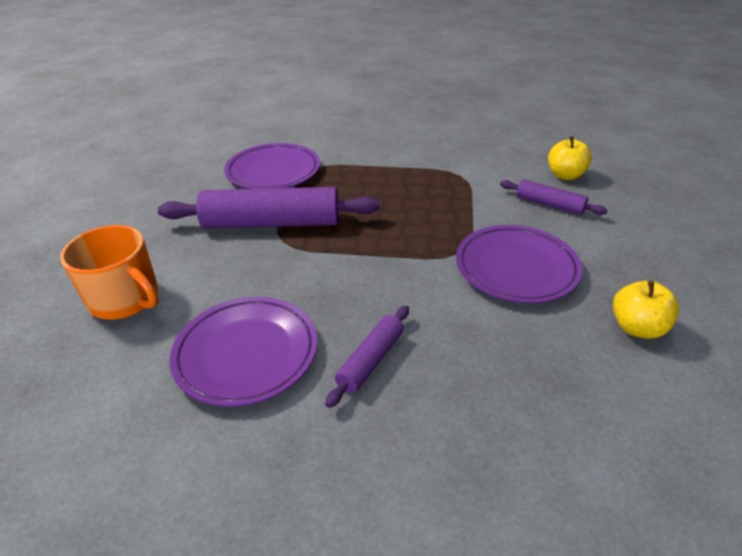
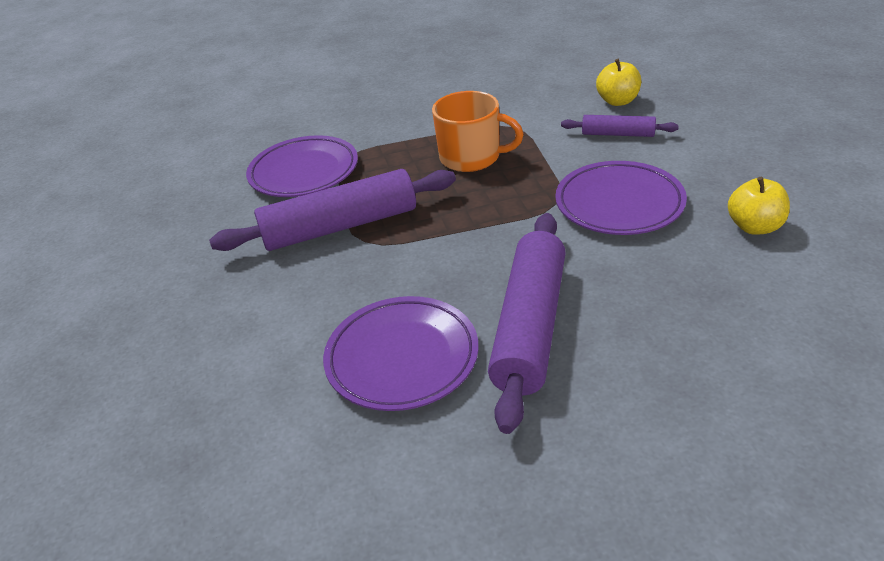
camera: 15 degrees left, 0 degrees up
(125, 299) = (230, 346): orange mug -> orange mug (471, 157)
(371, 360) = (530, 326): purple rolling pin -> purple rolling pin, size x1.96

